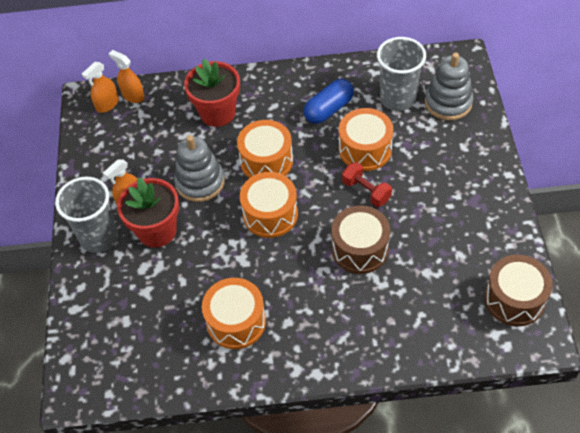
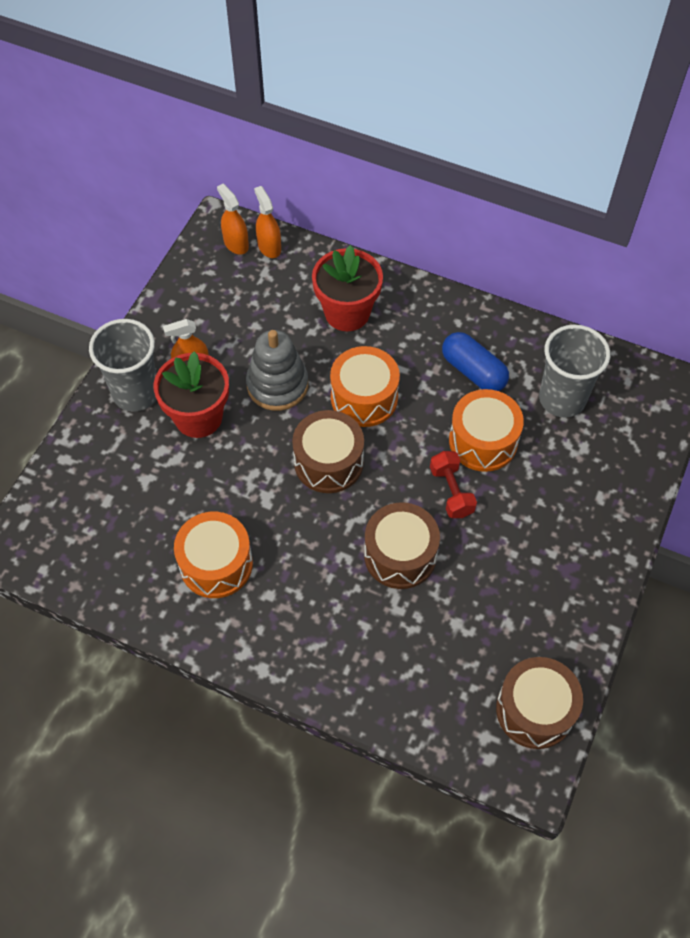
camera: 25 degrees right, 5 degrees up
(107, 104) = (236, 243): orange spray bottle -> orange spray bottle turned 75 degrees clockwise
(270, 214) = (328, 462): orange drum -> brown drum
(329, 109) = (473, 371): blue capsule -> blue capsule turned 60 degrees clockwise
(448, 102) = (619, 434): grey stacking toy -> none

